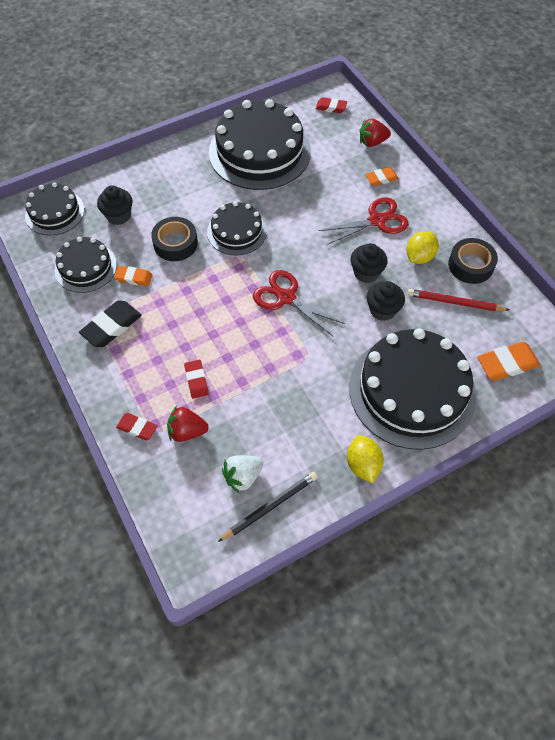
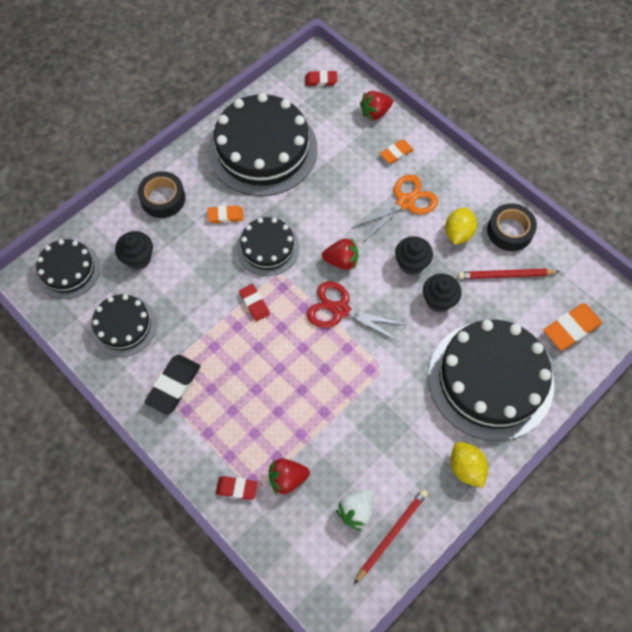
camera: 15 degrees left, 5 degrees up
(134, 278) = (178, 325): orange eraser -> orange eraser (225, 216)
(175, 243) = (209, 276): black tape -> black tape (163, 198)
(196, 380) = (279, 422): red eraser -> red eraser (254, 304)
(270, 507) = (391, 534): black pencil -> red pencil
(301, 257) = (341, 261): none -> red strawberry
(377, 220) = (405, 202): red scissors -> orange scissors

